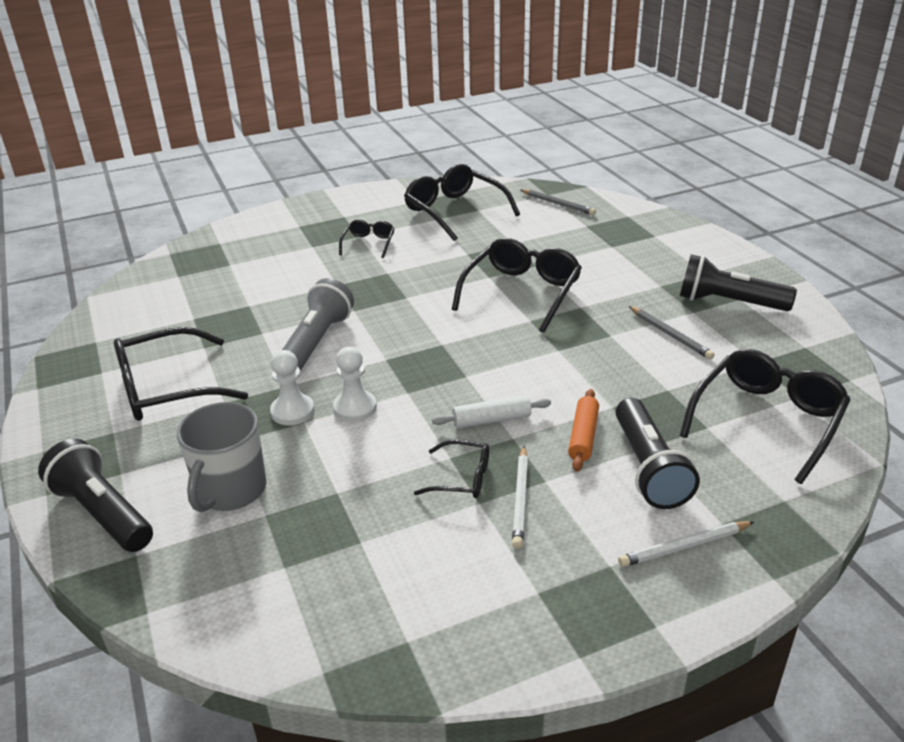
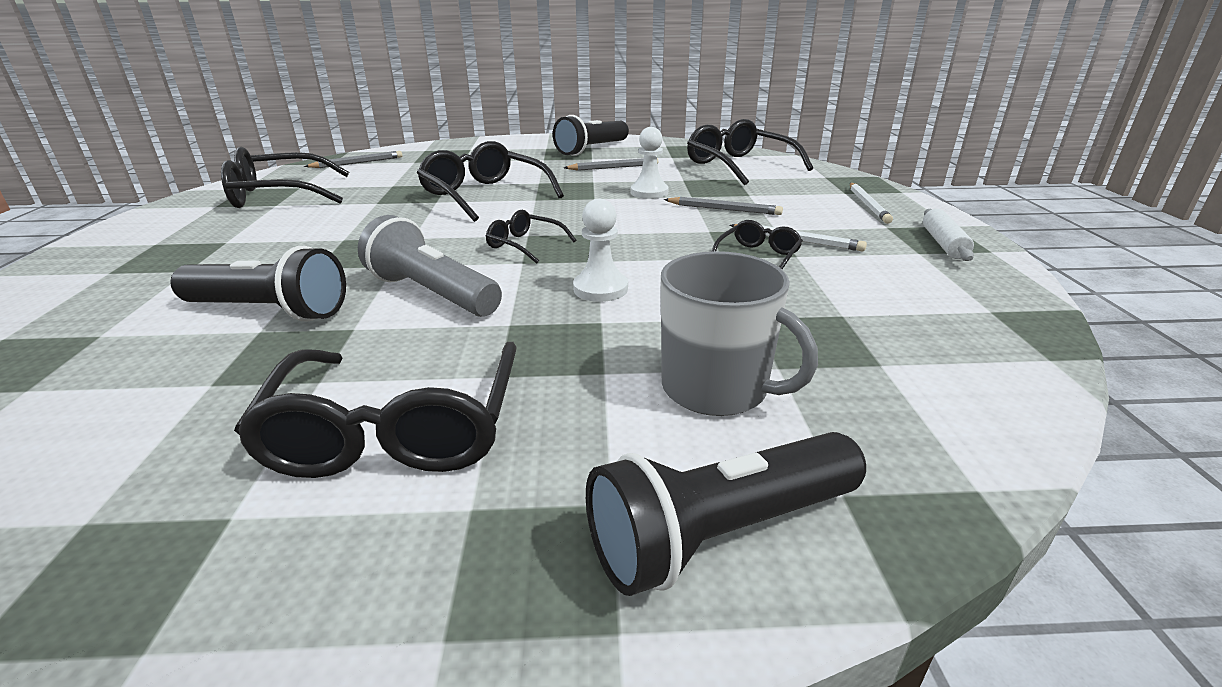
camera: 70 degrees left, 5 degrees down
(292, 411) = (572, 326): white pawn -> white pawn (649, 192)
(368, 243) = (256, 239): black glasses -> black glasses (525, 245)
(492, 420) = (676, 234): white rolling pin -> white rolling pin (943, 243)
(583, 436) = (724, 209): orange rolling pin -> grey pencil
(649, 468) = (776, 199): black flashlight -> black flashlight (270, 311)

